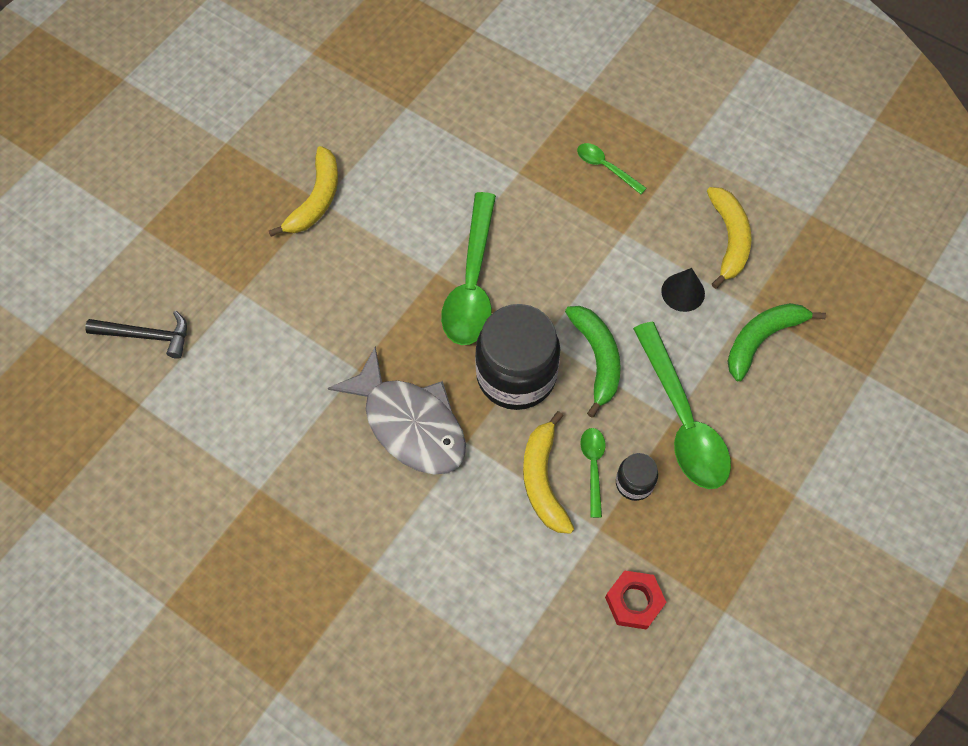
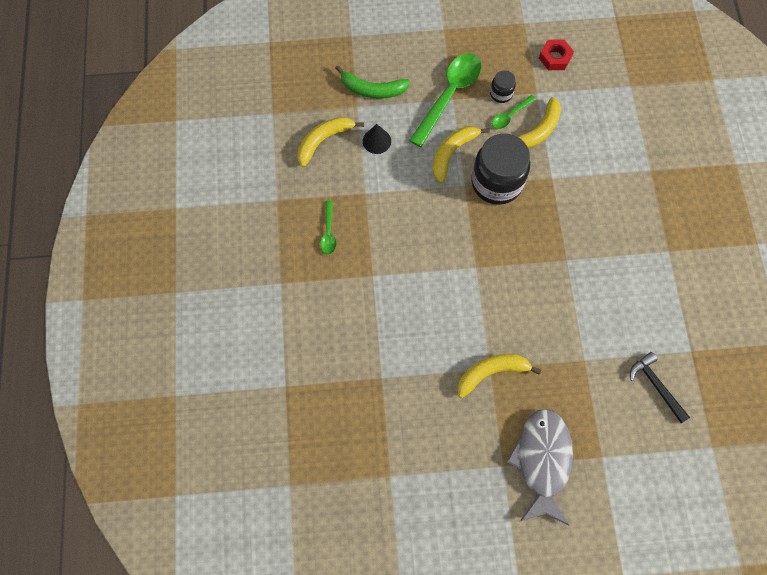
camera: 130 degrees left, 5 degrees up
(410, 423) = (569, 211): grey fish -> grey fish (542, 461)
(472, 283) = (465, 244): green spoon -> none
(597, 358) = (452, 153): green banana -> yellow banana

